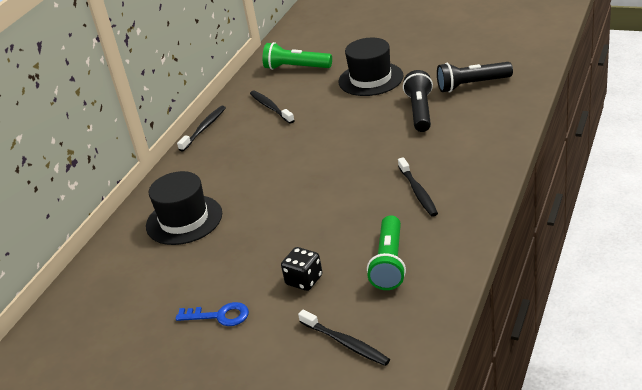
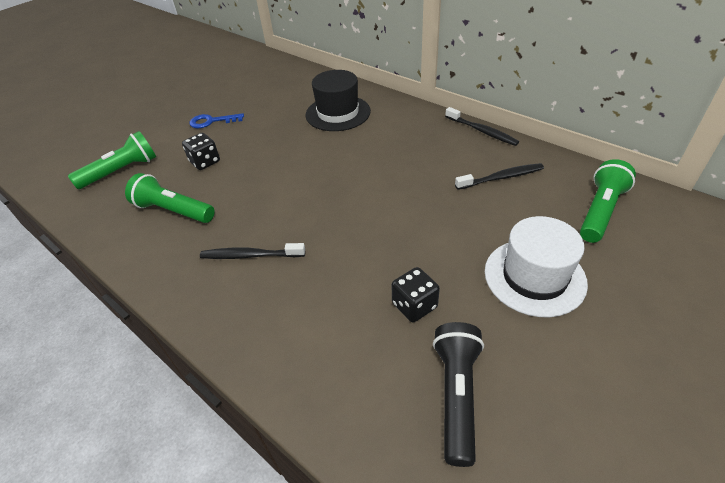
camera: 105 degrees right, 10 degrees up
(219, 316) = (211, 121): blue key -> blue key turned 60 degrees clockwise
(345, 343) = (121, 171): black toothbrush -> green flashlight
(370, 79) = (534, 277): black hat -> white hat
(420, 111) = (414, 305): black flashlight -> black dice

